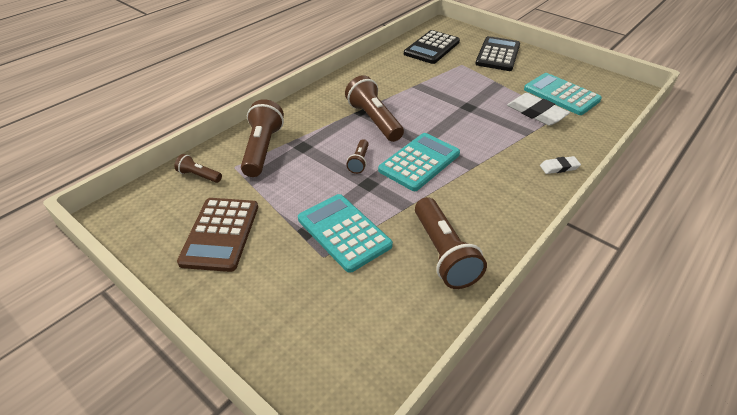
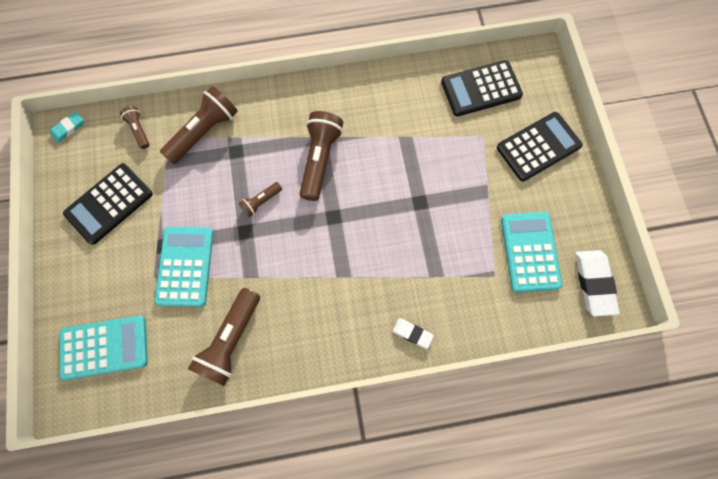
camera: 40 degrees right, 30 degrees up
(120, 208) = (68, 128): none -> turquoise eraser
(220, 234) = (109, 204): brown calculator -> black calculator
(419, 162) = (306, 238): turquoise calculator -> turquoise calculator (104, 347)
(536, 113) = (473, 257): white eraser -> white eraser (594, 283)

